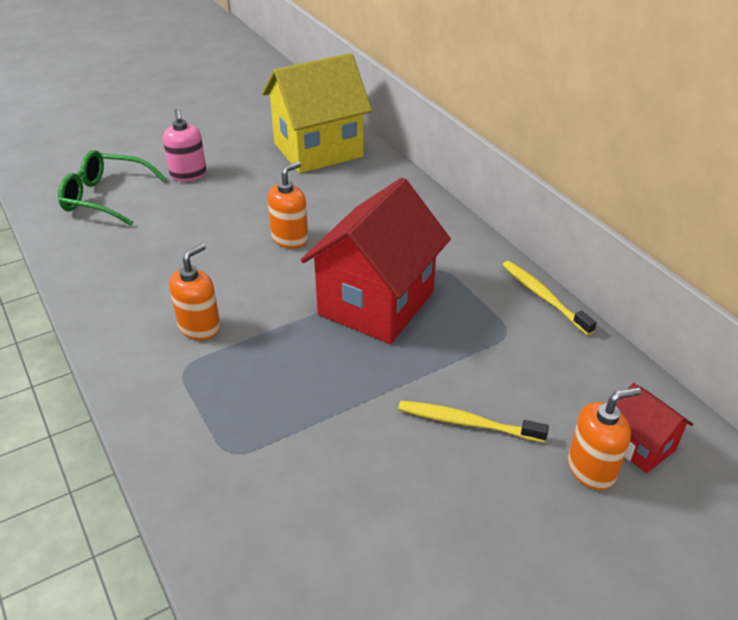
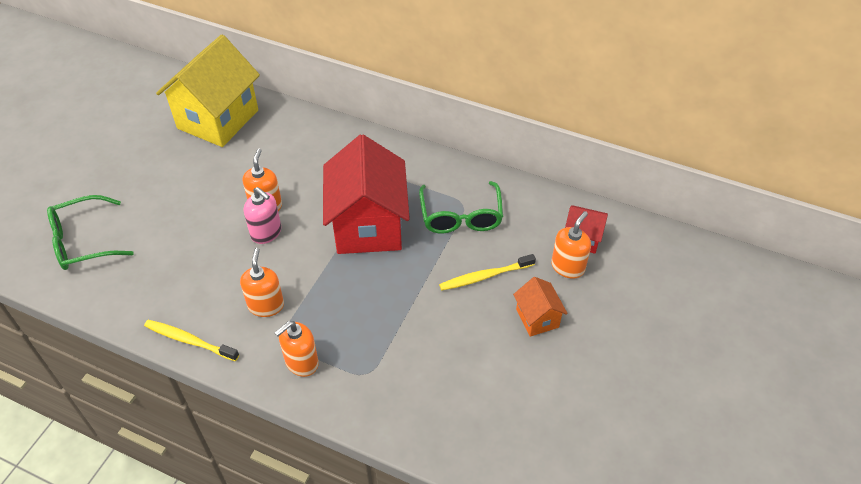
camera: 35 degrees left, 10 degrees up
(178, 401) = (301, 362): none -> orange soap dispenser
(188, 175) = (133, 189): pink soap dispenser -> pink soap dispenser (266, 233)
(493, 343) = (461, 216): none -> green glasses
(496, 509) = (537, 318): none -> orange house
(543, 297) = (466, 168): yellow toothbrush -> yellow toothbrush (189, 340)

